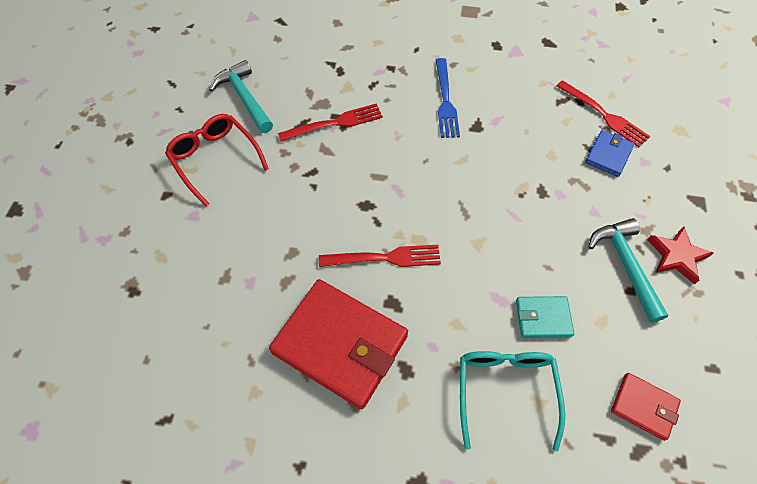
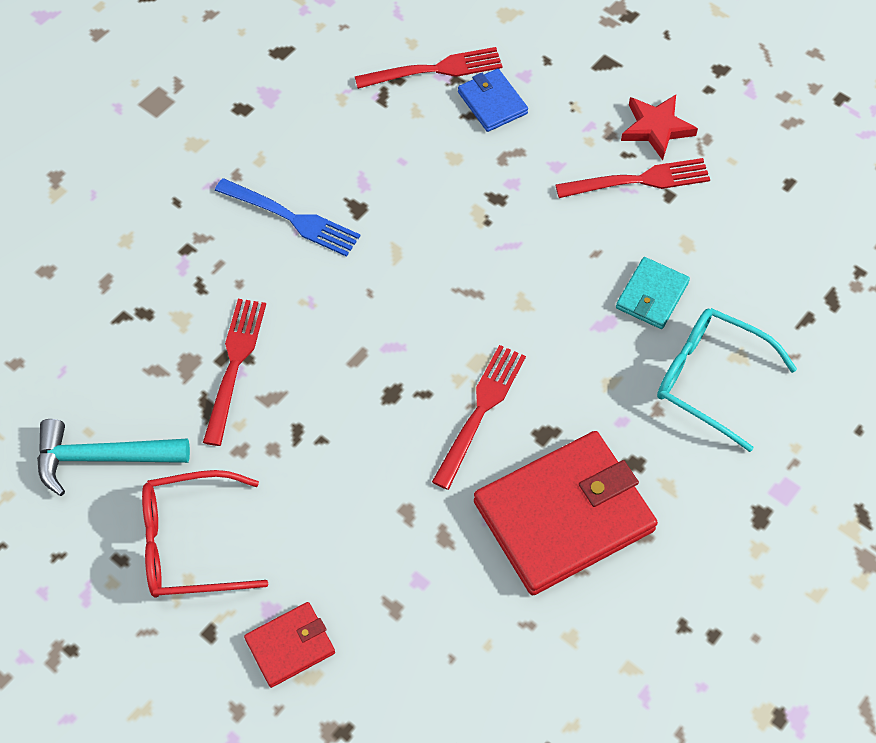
camera: 60 degrees left, 0 degrees up
(626, 265) = (638, 180): turquoise hammer -> red fork
(643, 406) = (793, 267): red wallet -> red wallet (290, 646)

